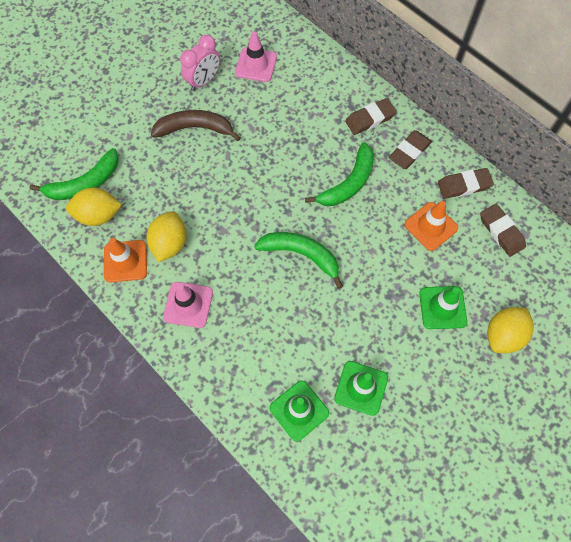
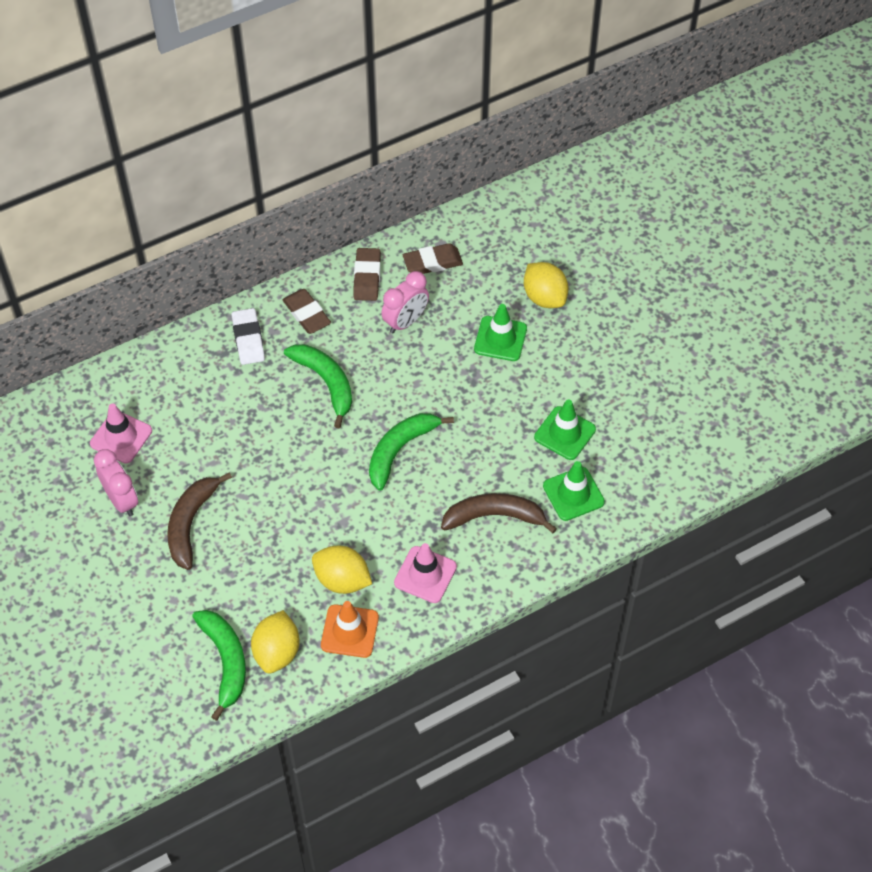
camera: 75 degrees left, 10 degrees down
(258, 347) = (494, 516): none -> brown banana
(370, 119) = (248, 339): brown eraser -> white eraser
(431, 226) = (405, 321): orange traffic cone -> pink clock

